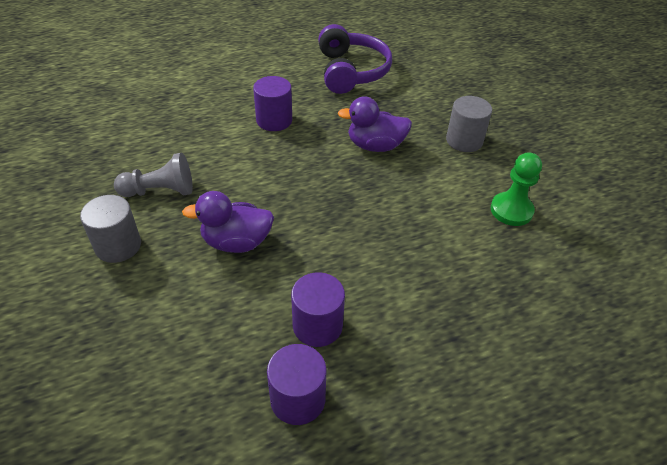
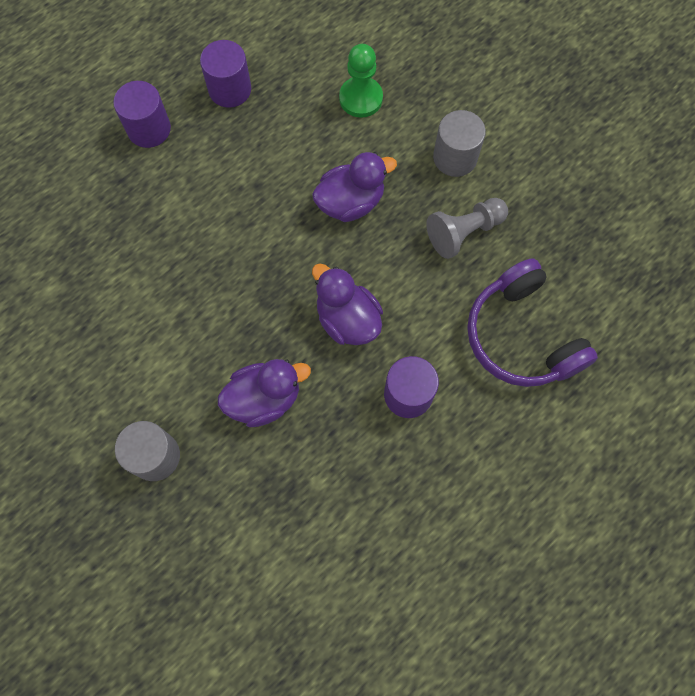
camera: 160 degrees right, 25 degrees up
(290, 168) = (347, 319): none -> purple duck
(317, 325) = (239, 149): purple cylinder -> purple cylinder (149, 129)
(351, 71) = (355, 555): purple headphones -> purple headphones (521, 336)
(511, 210) = (83, 353): green pawn -> green pawn (361, 98)

